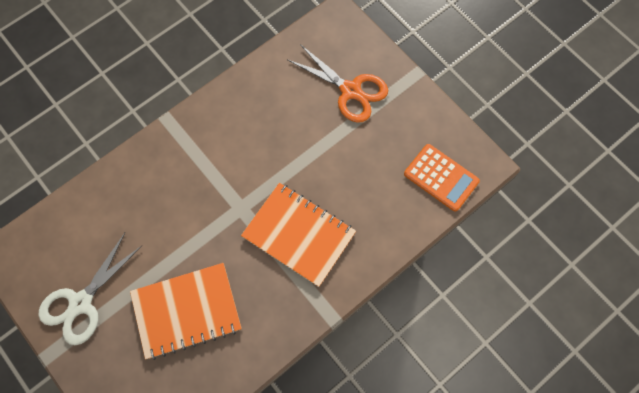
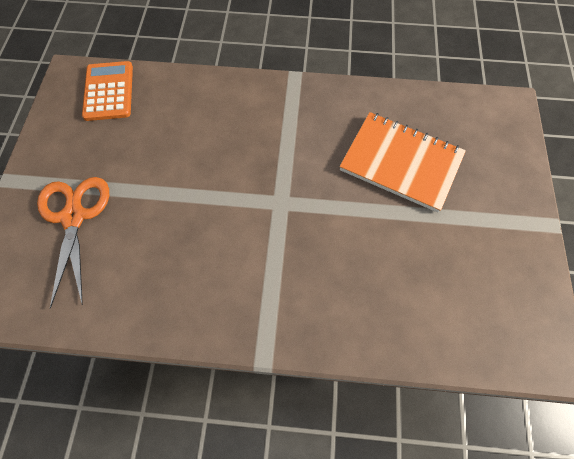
camera: 135 degrees left, 5 degrees down
(81, 303) = (492, 243): white scissors -> none
(299, 235) = (257, 142): orange notebook -> none

